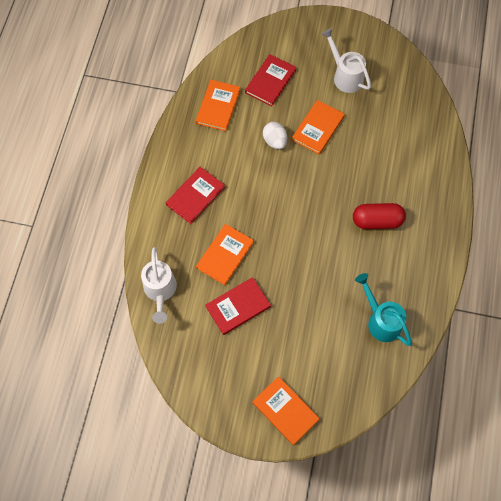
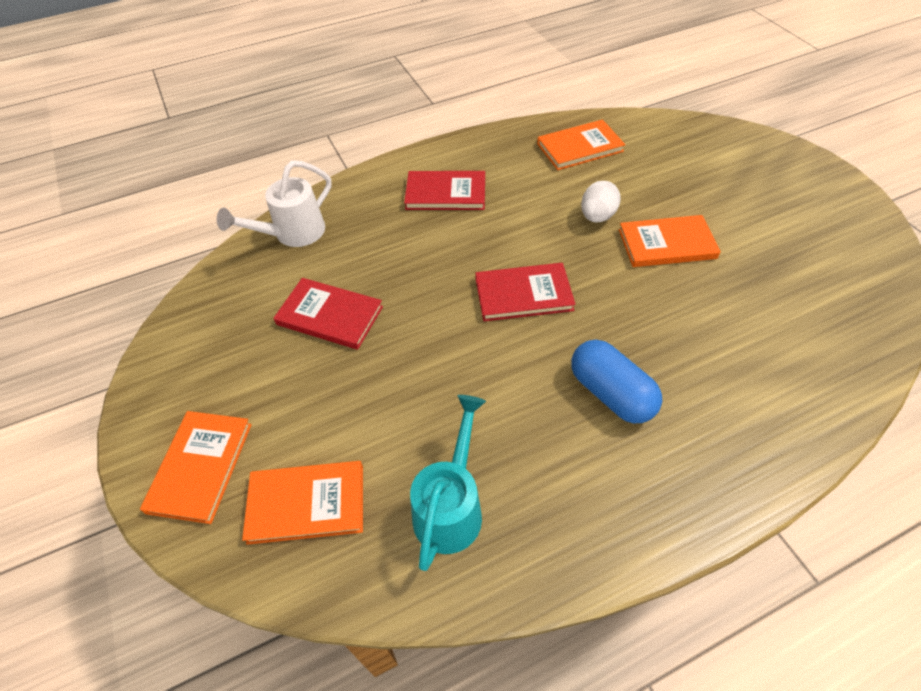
camera: 55 degrees right, 15 degrees down
(225, 255) = (392, 261): orange book -> orange book (306, 503)
(270, 81) = (668, 168): red book -> red book (523, 294)
(345, 76) = (774, 226): white watering can -> none
(377, 221) = (611, 393): red capsule -> blue capsule

